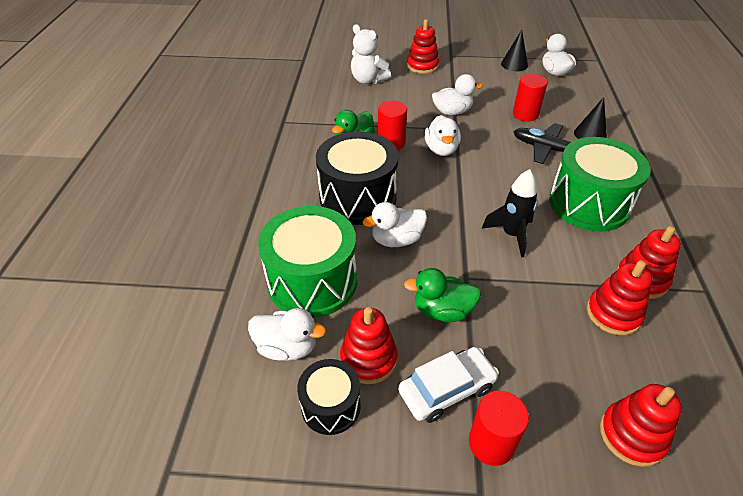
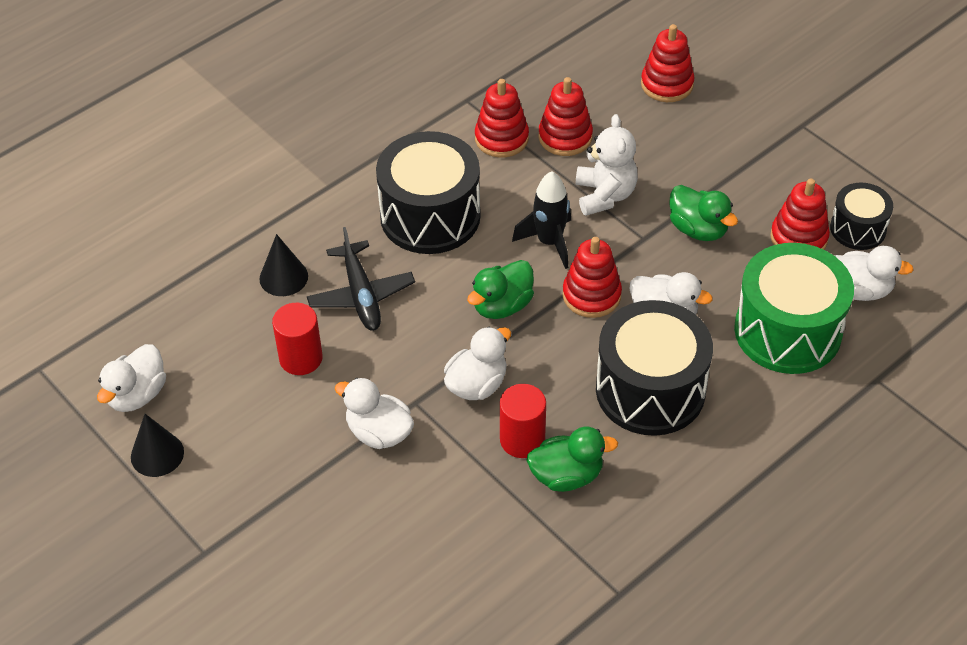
camera: 135 degrees left, 5 degrees up
(287, 347) = (858, 290): white duck -> white duck turned 135 degrees clockwise
(368, 80) = (402, 594): white teddy bear -> white teddy bear (605, 195)
(422, 66) = (282, 561): red stacking toy -> red stacking toy (591, 295)
(446, 389) = (760, 182): white car -> none
(483, 187) = (502, 306): none -> green duck
(491, 443) = (765, 139): red cylinder -> none
(588, 204) = (430, 216): green drum -> black drum

